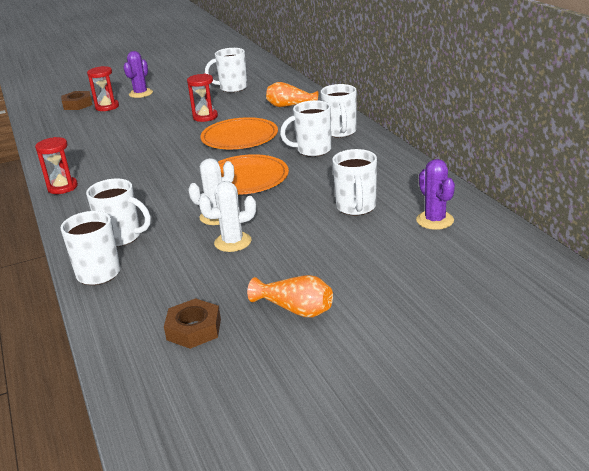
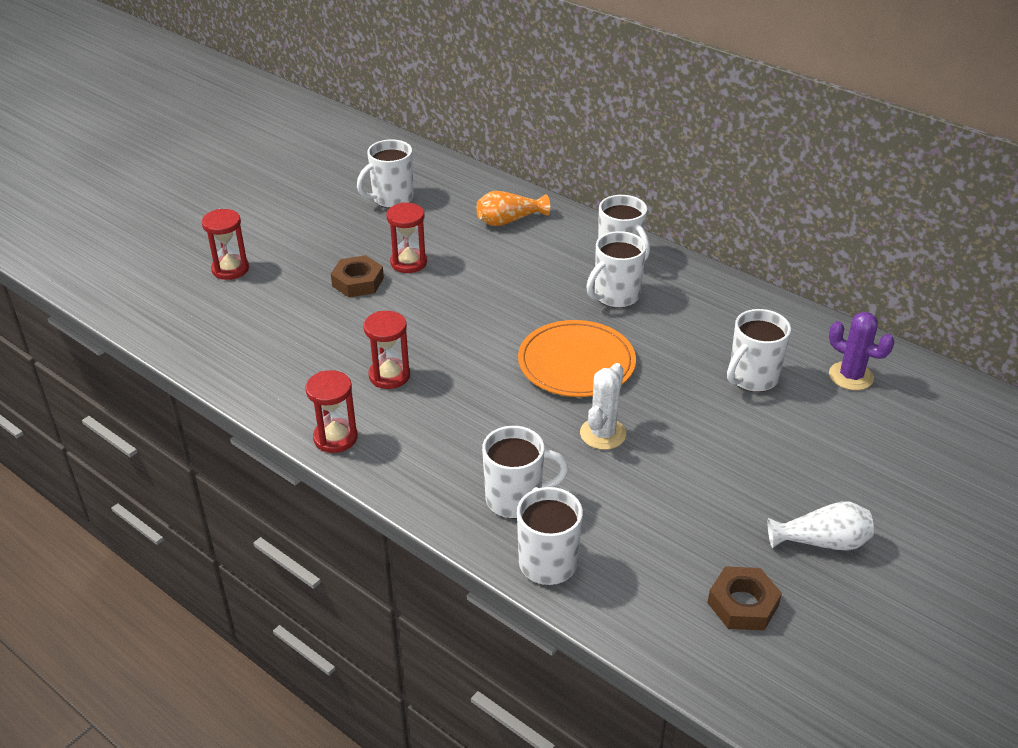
camera: 30 degrees left, 10 degrees up
(77, 104) = (173, 272): brown nut -> brown nut (358, 282)
(128, 165) = (389, 375): none -> red hourglass
(141, 93) = (256, 232): purple cactus -> none
(232, 242) = (662, 468): white cactus -> none
(239, 137) = (496, 292): orange plate -> none
(295, 309) = (822, 542): orange vase -> white vase
(356, 207) = (752, 378): white mug -> white mug turned 75 degrees clockwise

